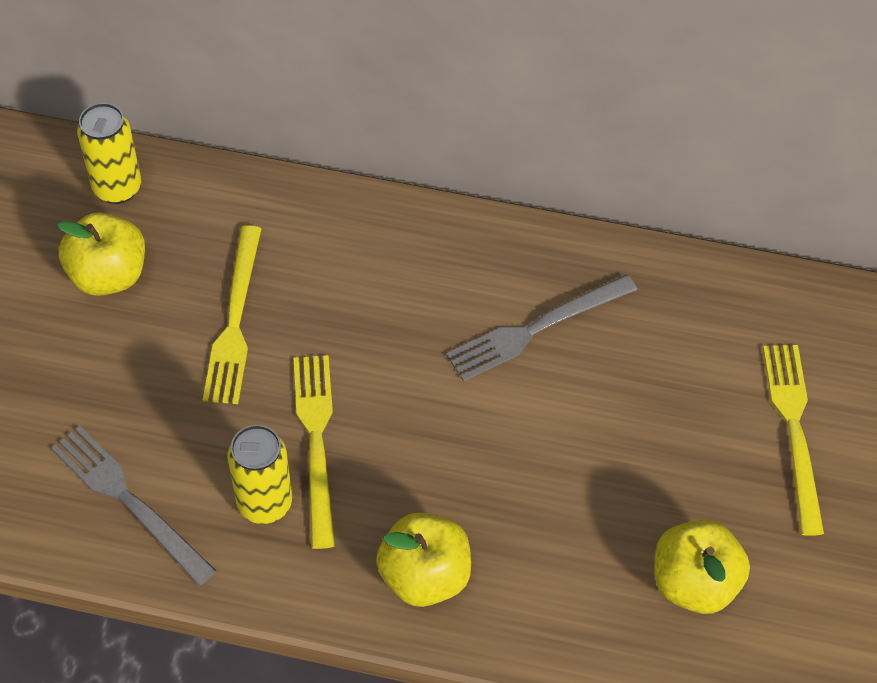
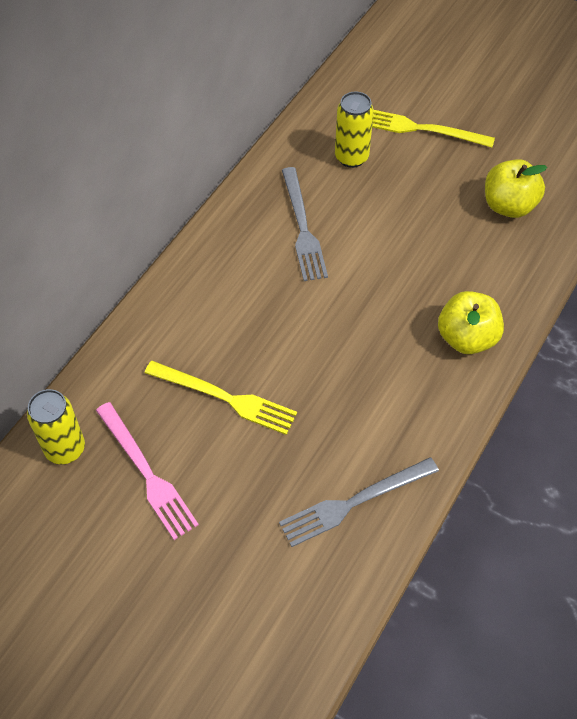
camera: 70 degrees left, 0 degrees up
(108, 275) = (147, 473): yellow apple -> pink fork
(264, 503) = (384, 416): yellow can -> yellow can (351, 157)
(316, 441) = (345, 372): yellow fork -> none

